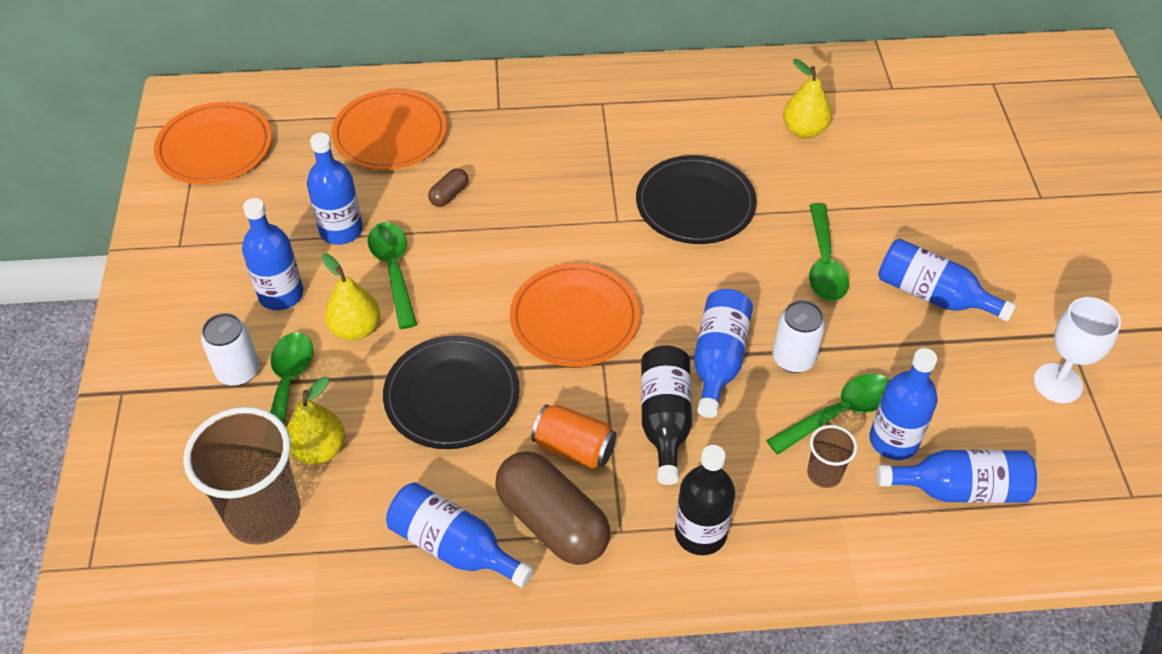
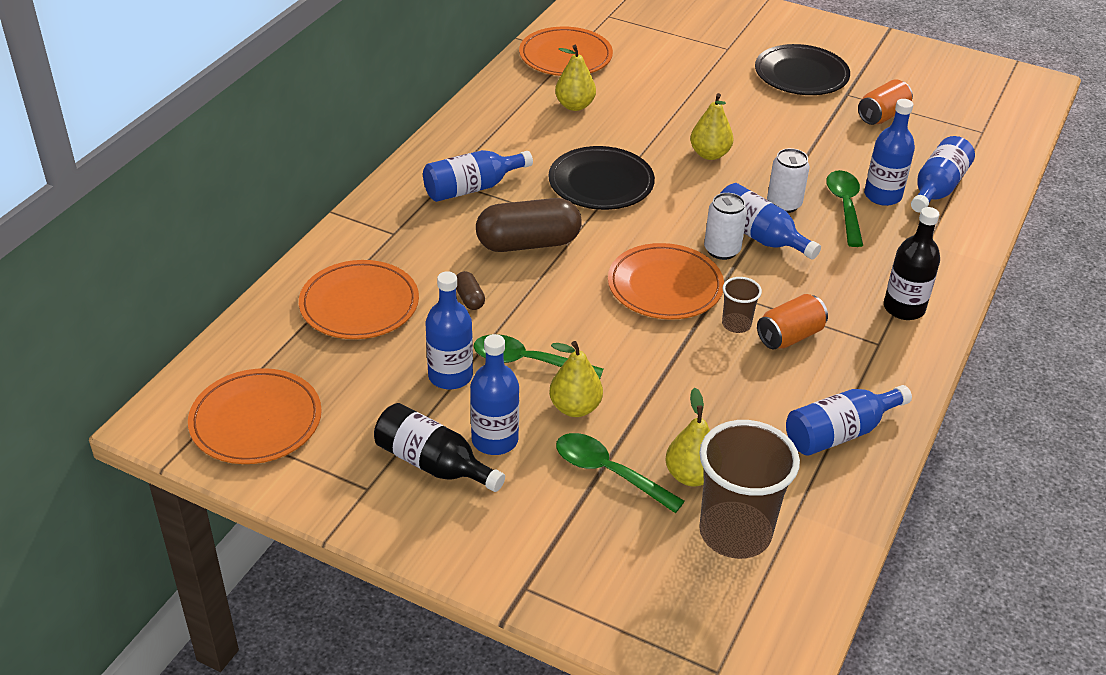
camera: 60 degrees left, 10 degrees down
(238, 371) = (564, 498): white can -> white can (722, 250)
(452, 396) = (691, 379): black plate -> black plate (801, 75)
(552, 522) = (849, 373): brown capsule -> brown capsule (528, 243)
(665, 420) = (795, 283): black bottle -> black bottle (433, 464)
(824, 263) = (709, 154): green spoon -> yellow pear
(824, 474) = (890, 235): brown cup -> brown cup (736, 324)
(882, 86) = (565, 56): none -> orange plate
(932, 295) = (775, 126): blue bottle -> blue bottle (472, 188)
(1057, 383) = (882, 116): white goblet -> orange can

